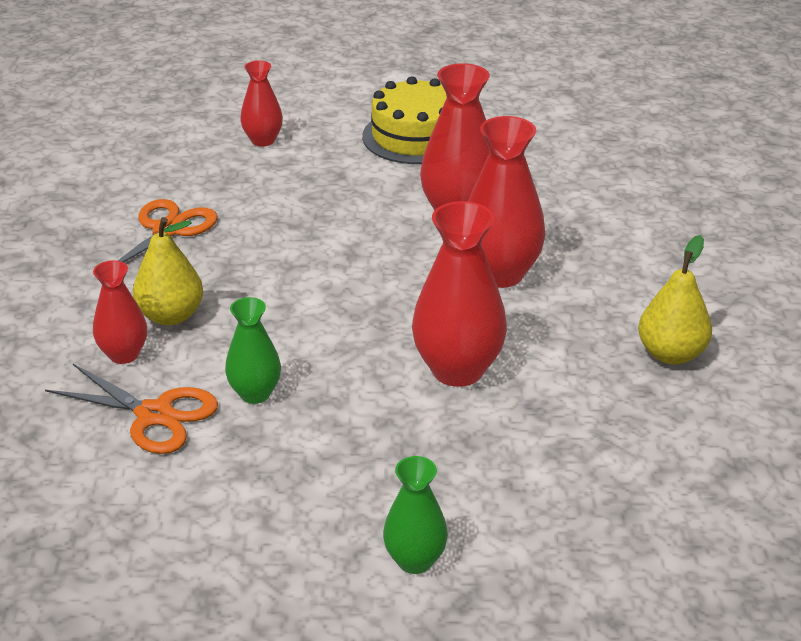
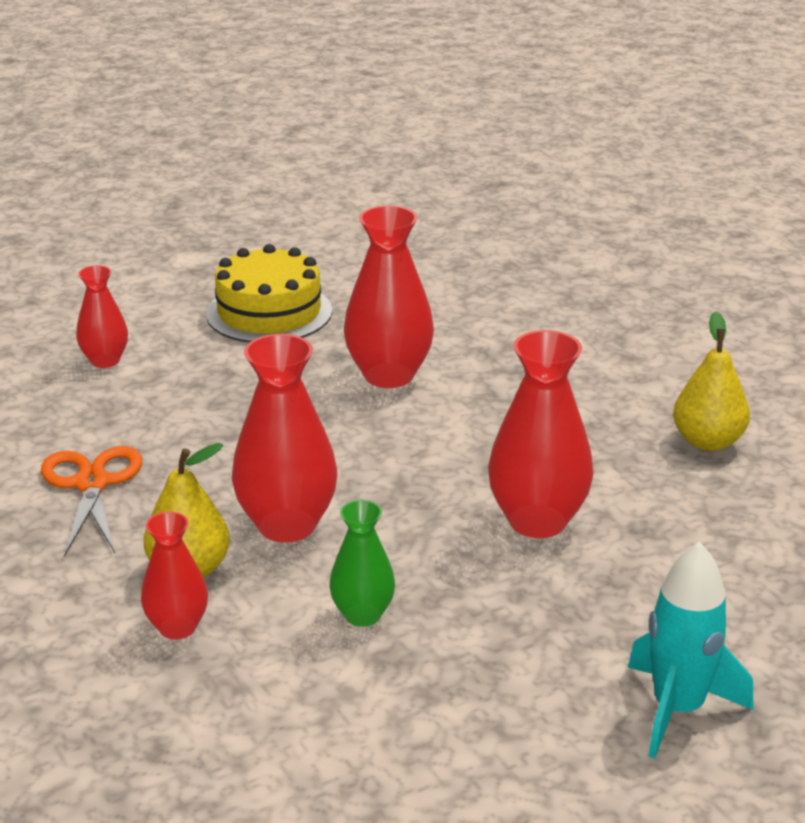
camera: 30 degrees left, 5 degrees down
(154, 415) = (277, 676): orange scissors -> none
(415, 560) = (677, 709): green vase -> turquoise rocket
(500, 274) = (485, 419): red vase -> red vase (287, 525)

